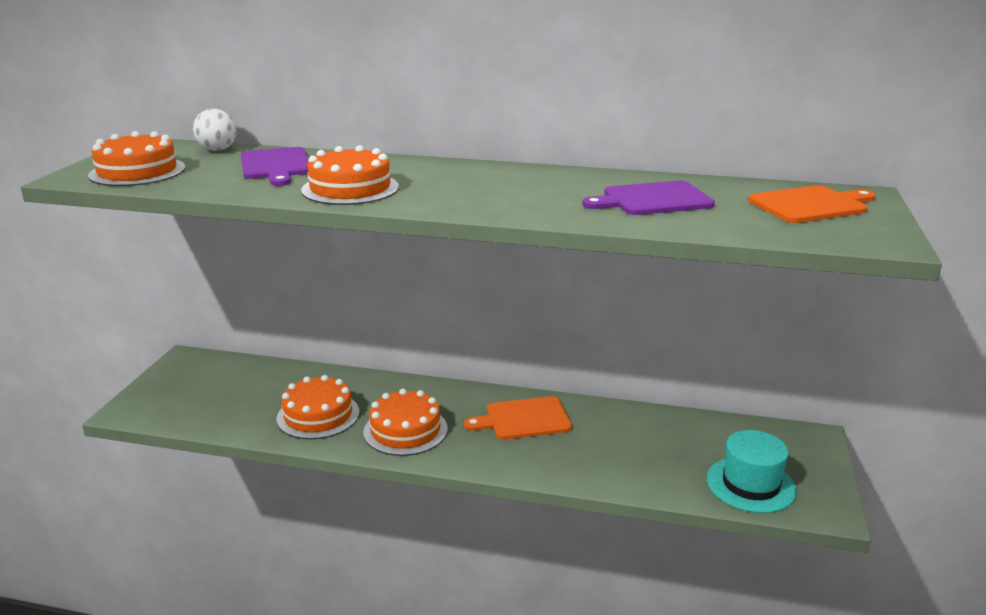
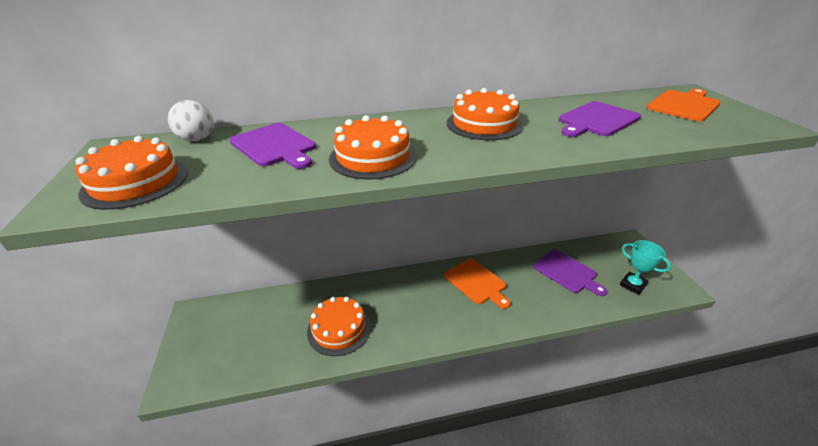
camera: 25 degrees left, 10 degrees up
(405, 430) = (410, 319): orange cake -> orange cake (484, 124)
(524, 419) = (476, 282): orange cutting board -> orange cutting board turned 90 degrees counterclockwise
(664, 443) = (567, 272): none -> purple cutting board
(750, 484) = (632, 285): turquoise hat -> turquoise trophy

